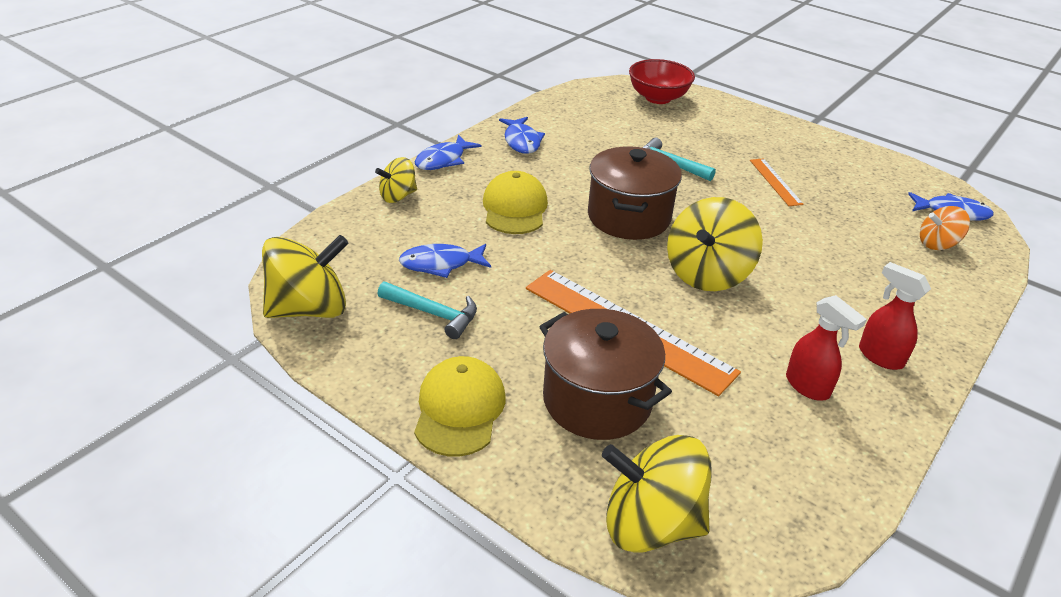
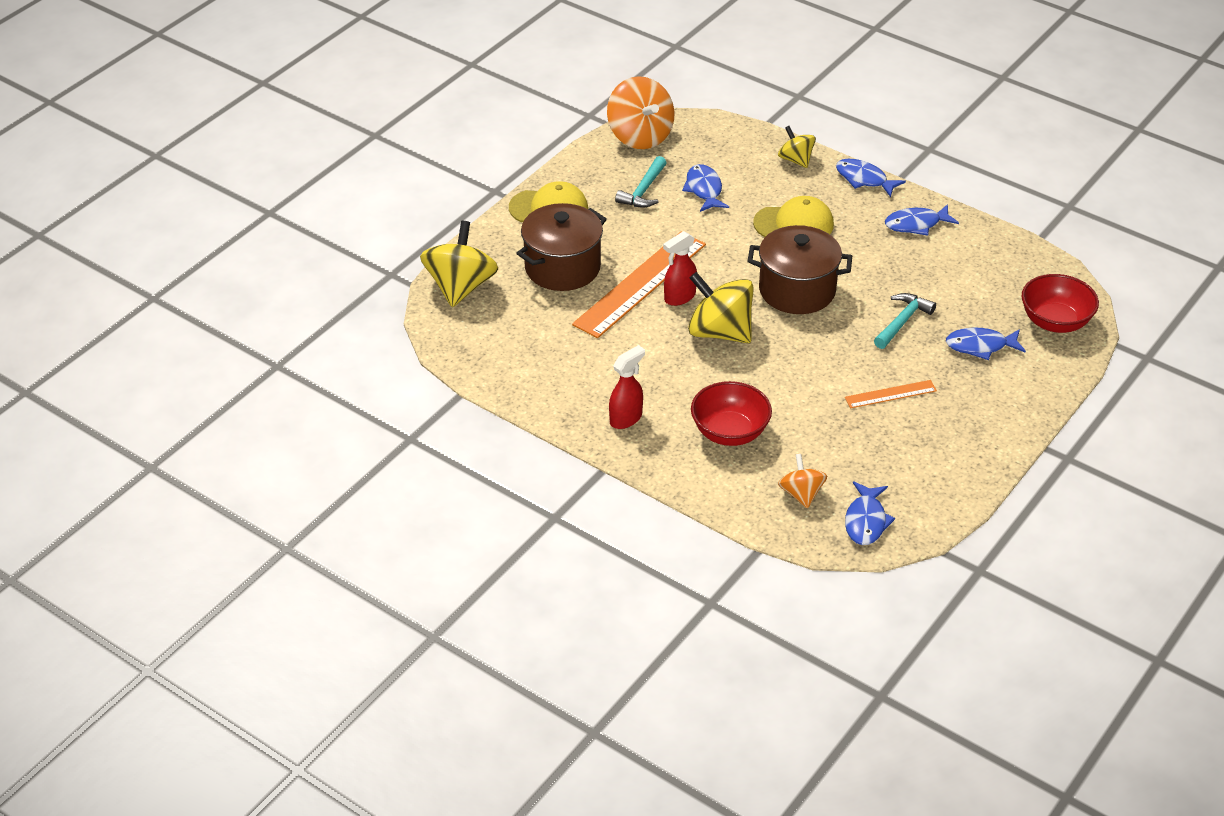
camera: 90 degrees right, 5 degrees up
(309, 309) = (640, 136): yellow spinning top -> orange spinning top
(696, 132) = (980, 346): none -> blue fish
(808, 386) = (587, 372): red spray bottle -> red spray bottle (679, 297)
(869, 280) = (729, 432): none -> red bowl

